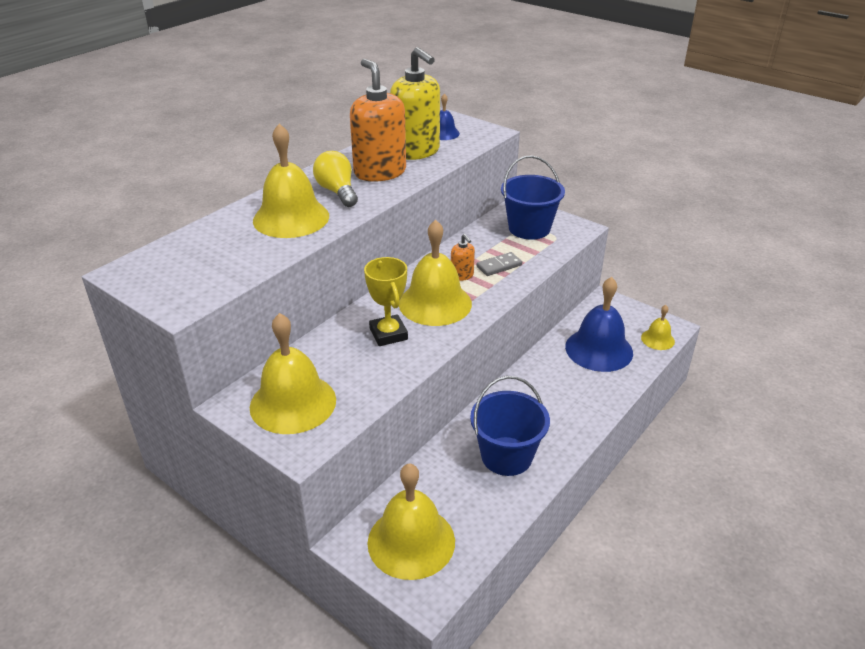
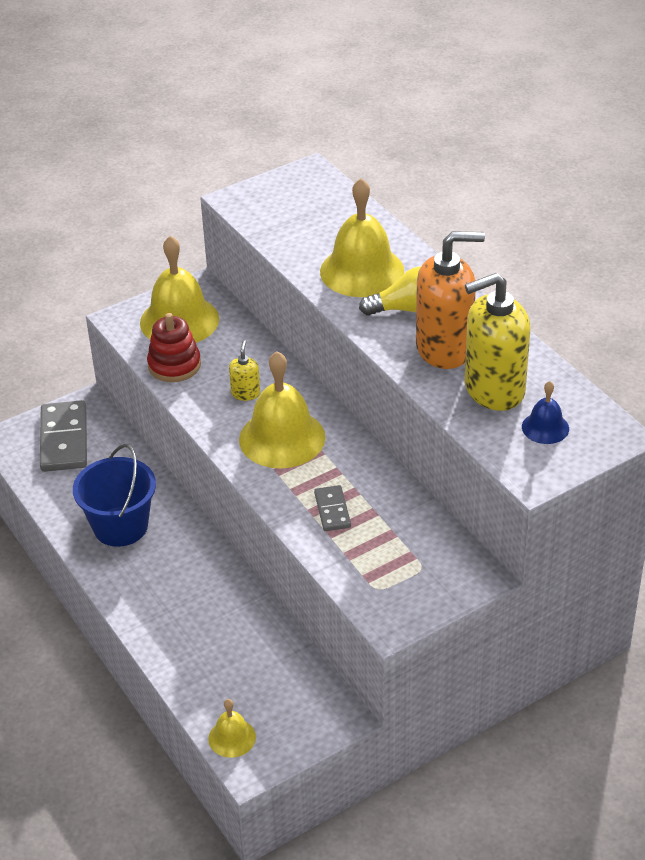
camera: 110 degrees right, 5 degrees up
(365, 387) = (174, 365): none -> red stacking toy
(388, 334) = (245, 393): yellow trophy -> yellow soap dispenser
(411, 541) = (64, 439): yellow bell -> grey domino
(462, 275) = (326, 472): orange soap dispenser -> none
(529, 228) = (411, 567): blue bucket -> none
(599, 349) = (242, 665): blue bell -> none

